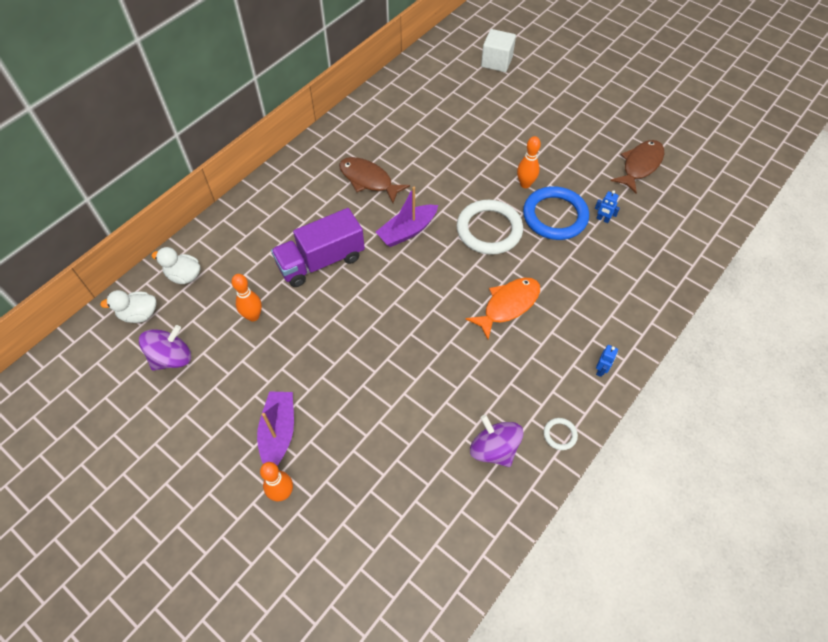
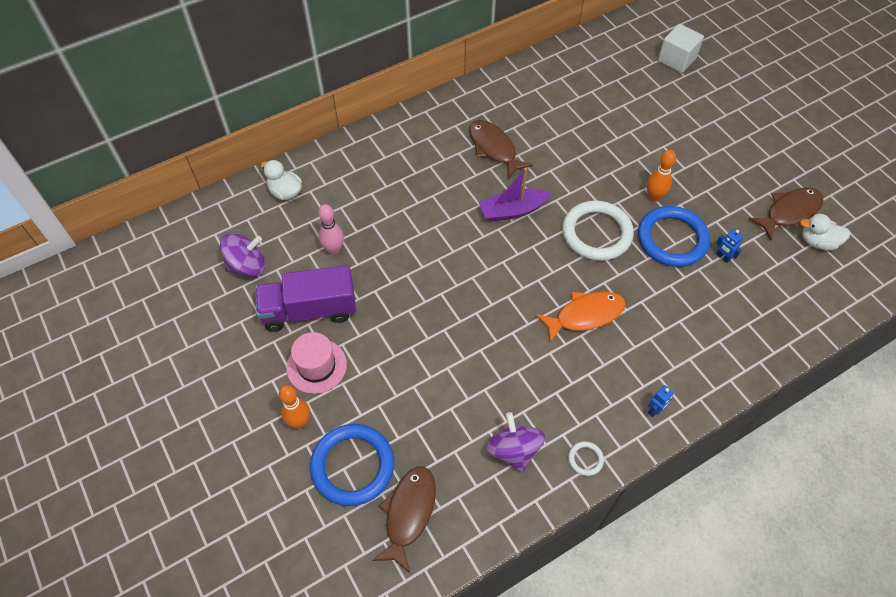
camera: 20 degrees right, 0 degrees up
(139, 314) = (233, 216): white duck -> white duck (817, 242)
(253, 316) = (334, 249): orange bowling pin -> pink bowling pin
(278, 433) = (316, 366): purple boat -> pink hat
(321, 261) = (417, 216): purple truck -> purple truck (309, 310)
(350, 517) = (353, 466): none -> blue ring
(421, 543) = (408, 513): none -> brown fish

